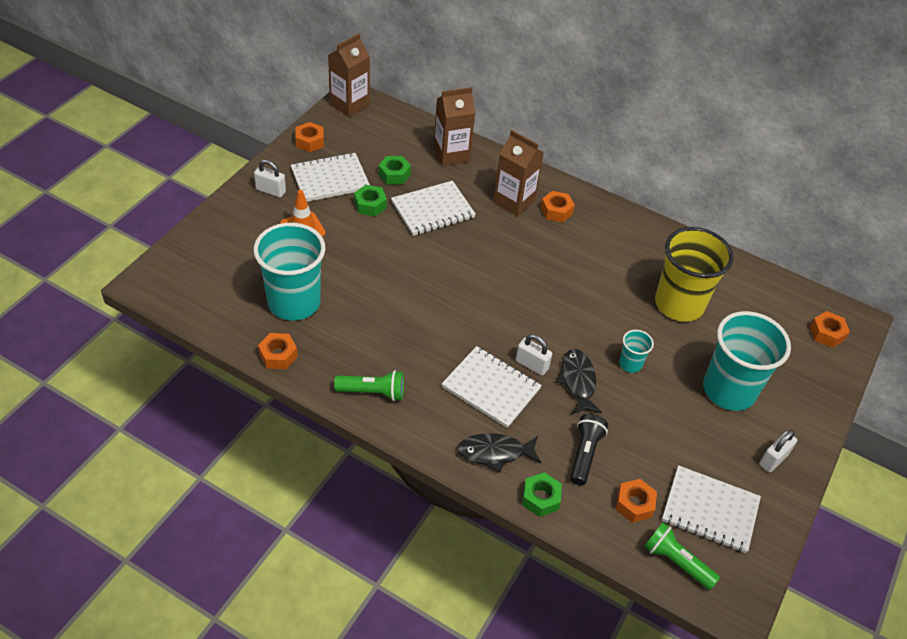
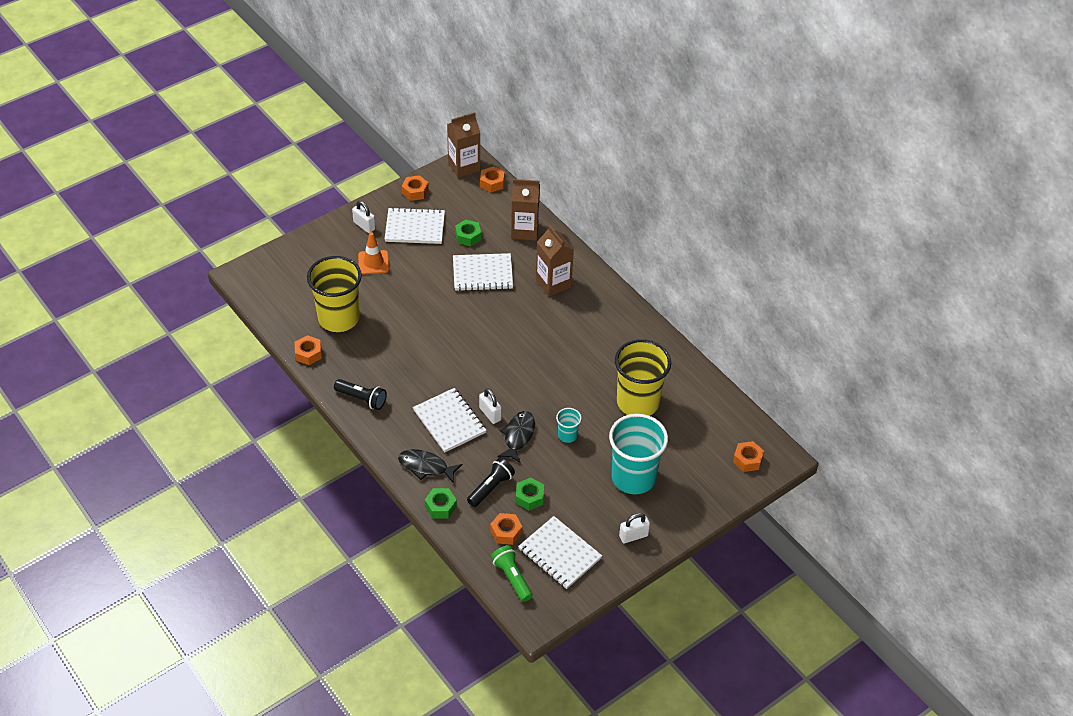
camera: 25 degrees right, 0 degrees up
(294, 302) = (338, 318): turquoise cup -> yellow cup
(370, 205) = (435, 257): green nut -> green nut (529, 497)
(373, 392) = (362, 399): green flashlight -> black flashlight
(556, 211) = (584, 300): orange nut -> orange nut (492, 183)

